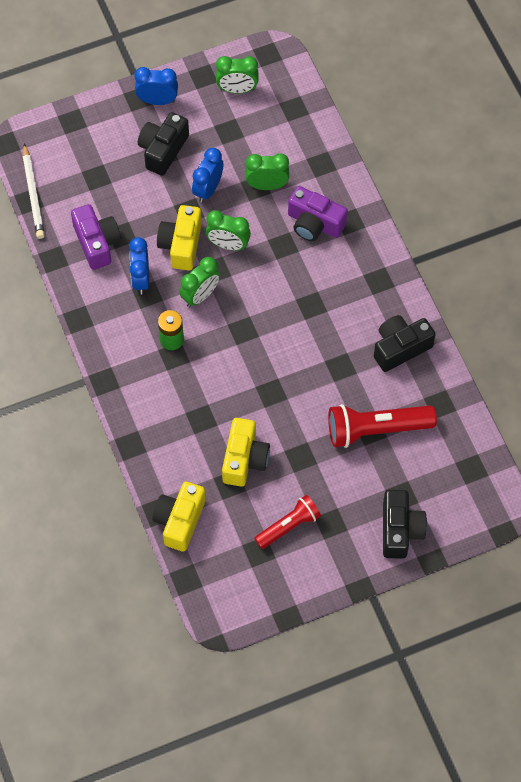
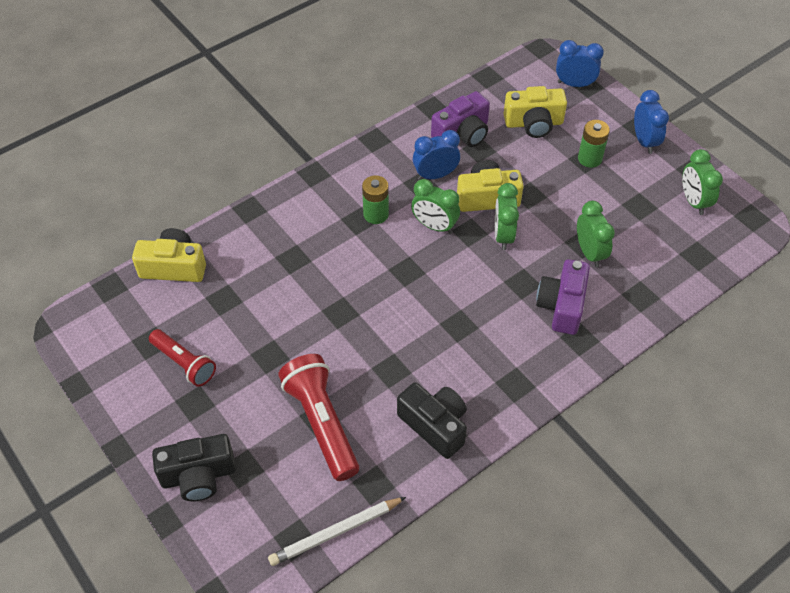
camera: 75 degrees right, 10 degrees down
(33, 194) = (495, 77): white pencil -> white pencil (335, 532)
(163, 150) = (589, 158): black camera -> green battery
(208, 189) = (561, 204): blue clock -> blue clock (574, 84)
(244, 459) = (255, 306): yellow camera -> yellow camera (533, 123)

